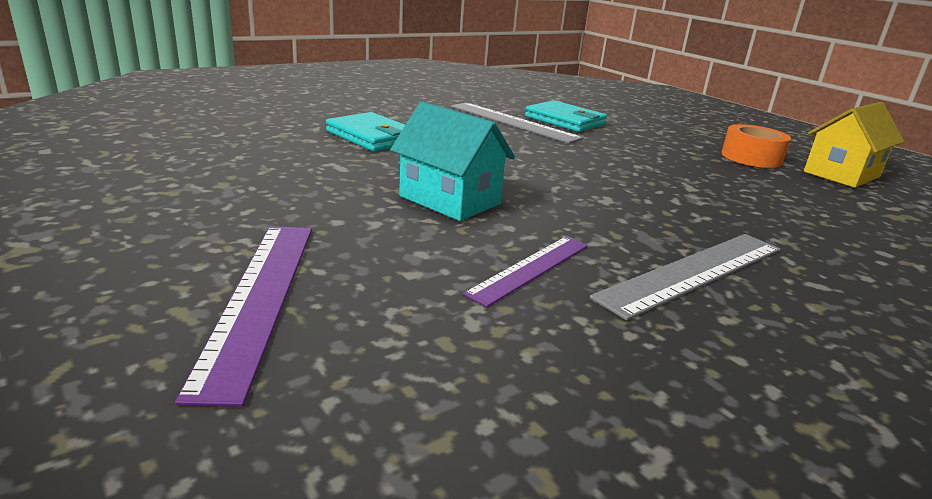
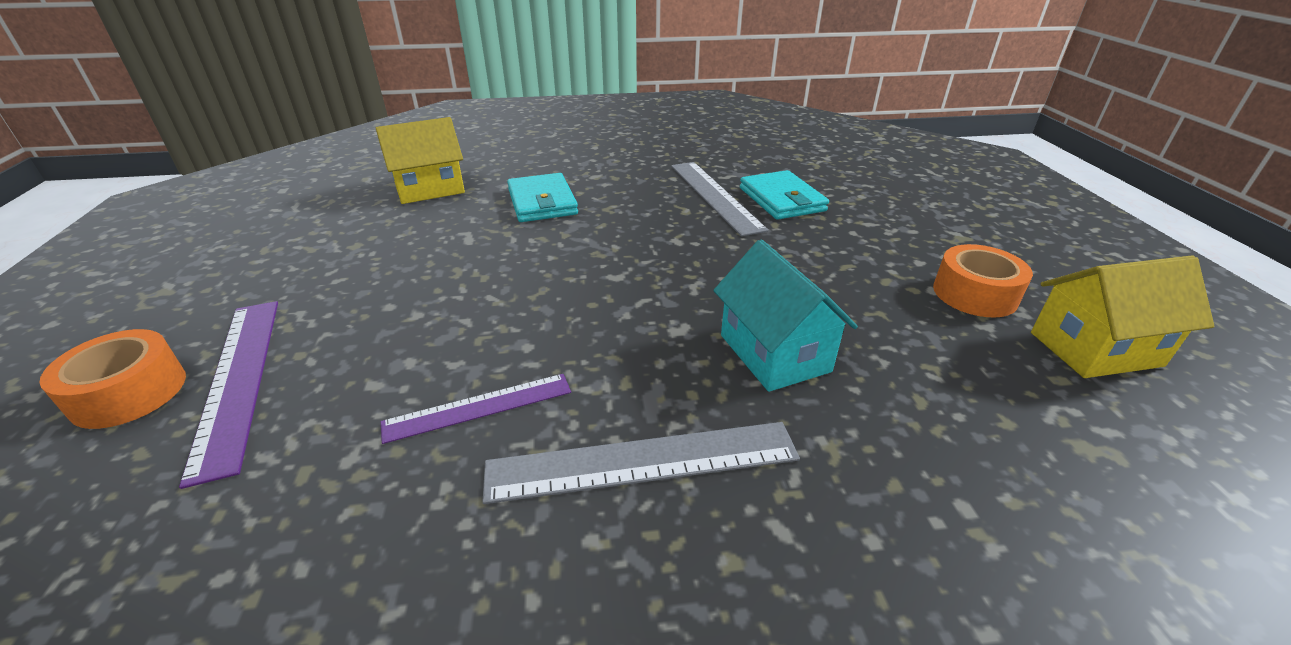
camera: 30 degrees right, 10 degrees up
(132, 334) = (129, 392): none -> orange tape
(238, 136) = (430, 189): none -> yellow house
(258, 297) = (237, 379): purple ruler -> purple ruler turned 45 degrees counterclockwise
(449, 200) = (513, 298): turquoise house -> turquoise house (774, 353)

